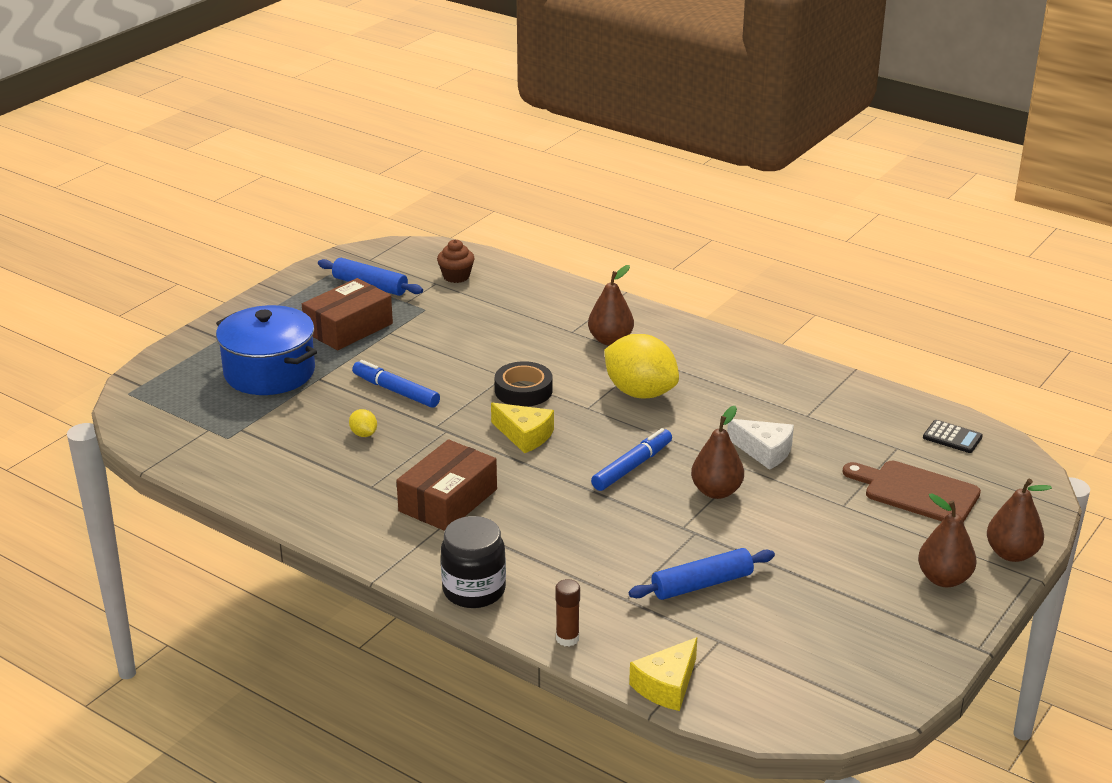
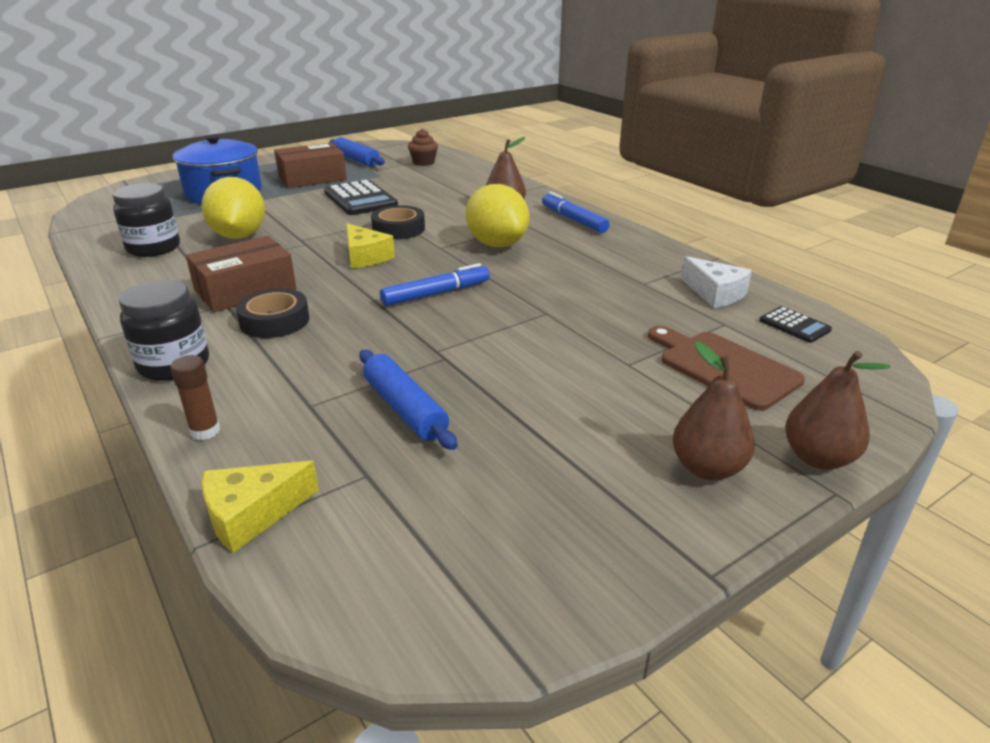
camera: 20 degrees right, 0 degrees up
(290, 469) = (154, 248): none -> black jar
(363, 434) = (239, 236): yellow lemon -> yellow lemon, size x2.43
(396, 391) = (299, 215): blue marker -> blue marker (573, 220)
(440, 353) = (360, 199): none -> black calculator
(514, 528) = (274, 321): none -> black tape
(702, 584) = (404, 409): blue rolling pin -> blue rolling pin turned 60 degrees clockwise
(716, 491) = (499, 327): brown pear -> none
(764, 451) = (577, 303): white cheese -> white cheese (715, 293)

